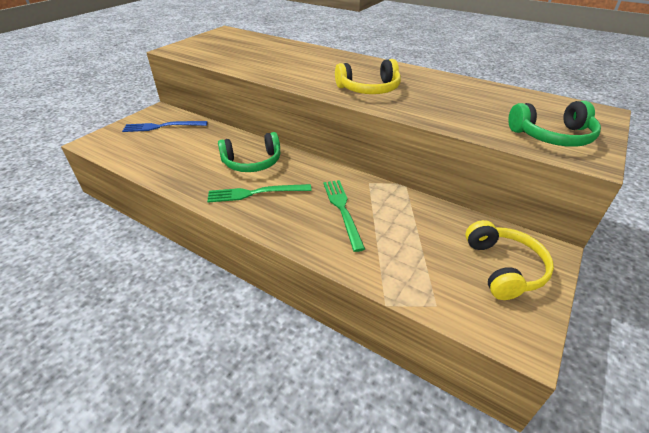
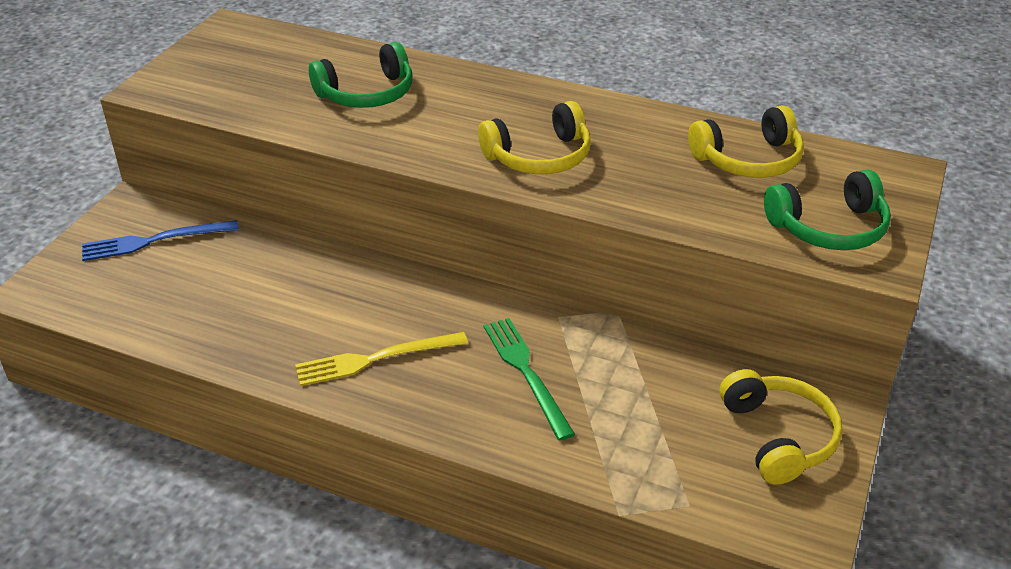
camera: 10 degrees left, 0 degrees up
(252, 162) = (350, 299): green headphones -> green headphones (367, 93)
(255, 193) = (375, 359): green fork -> yellow fork
(498, 99) = (748, 159): none -> yellow headphones

